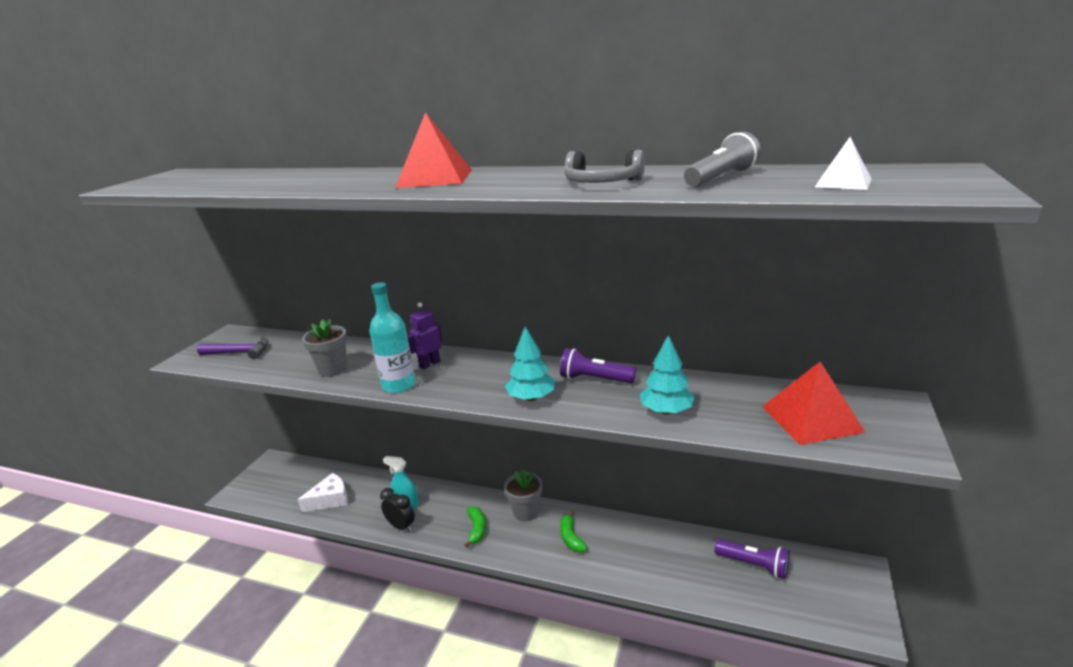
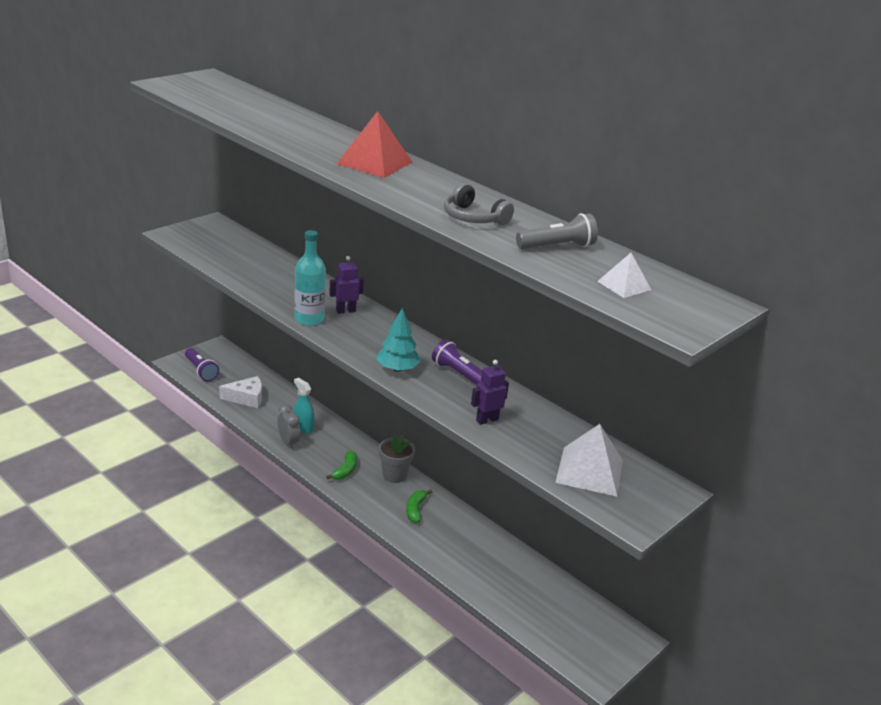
camera: 20 degrees right, 5 degrees up
(239, 352) = (212, 243): purple hammer -> none
(333, 369) = (271, 286): grey flower pot -> none
(401, 526) = (288, 442): black clock -> grey clock
(666, 411) = (487, 420): turquoise tree -> purple robot
(754, 565) = (547, 594): purple flashlight -> purple flashlight (201, 371)
(811, 419) = (589, 471): red pyramid -> white pyramid

